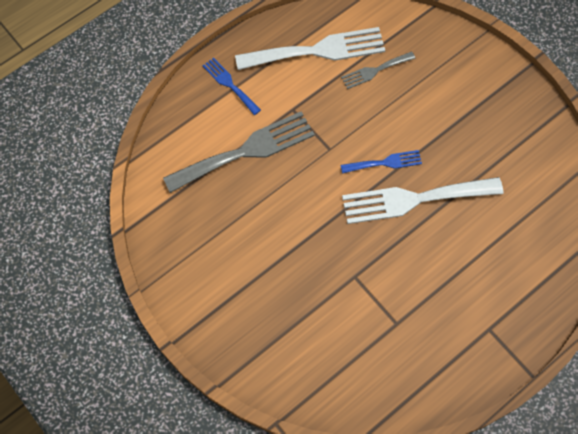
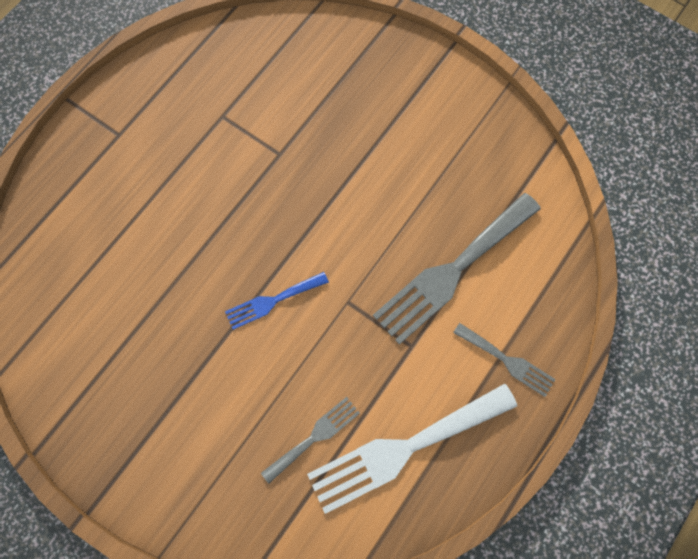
camera: 165 degrees right, 5 degrees up
(229, 84) = (507, 361): blue fork -> grey fork
(414, 199) = (226, 262): white fork -> none

